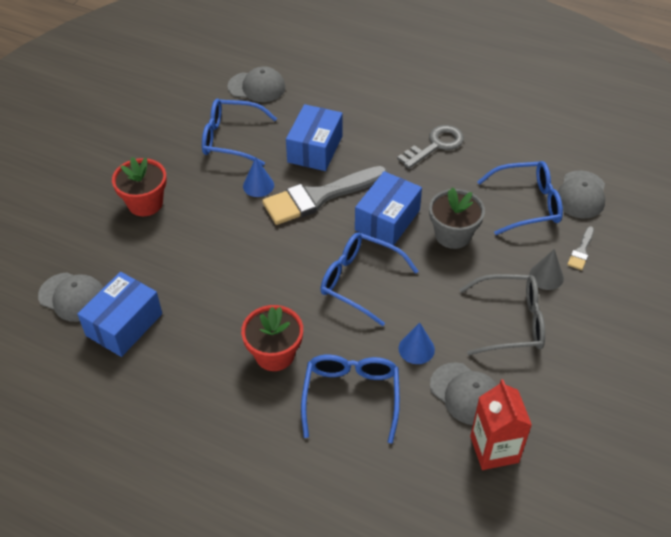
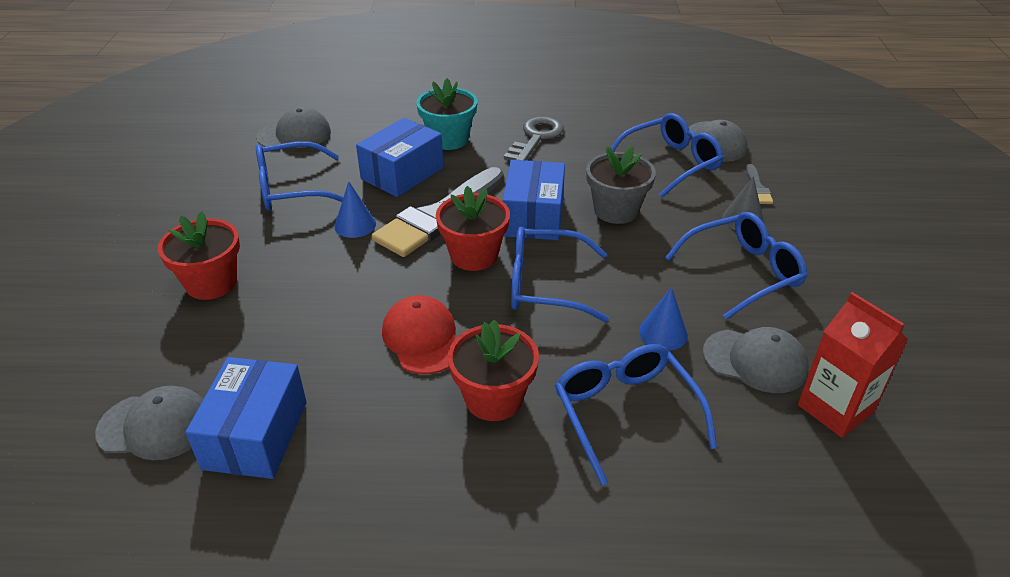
camera: 25 degrees left, 10 degrees down
(254, 293) = (422, 338): none -> red cap
(315, 149) = (402, 173): blue box -> blue box turned 45 degrees clockwise
(325, 239) = (474, 255): none -> red flower pot
(367, 126) = (448, 139): none -> turquoise flower pot
(511, 322) = (743, 272): grey glasses -> blue glasses

